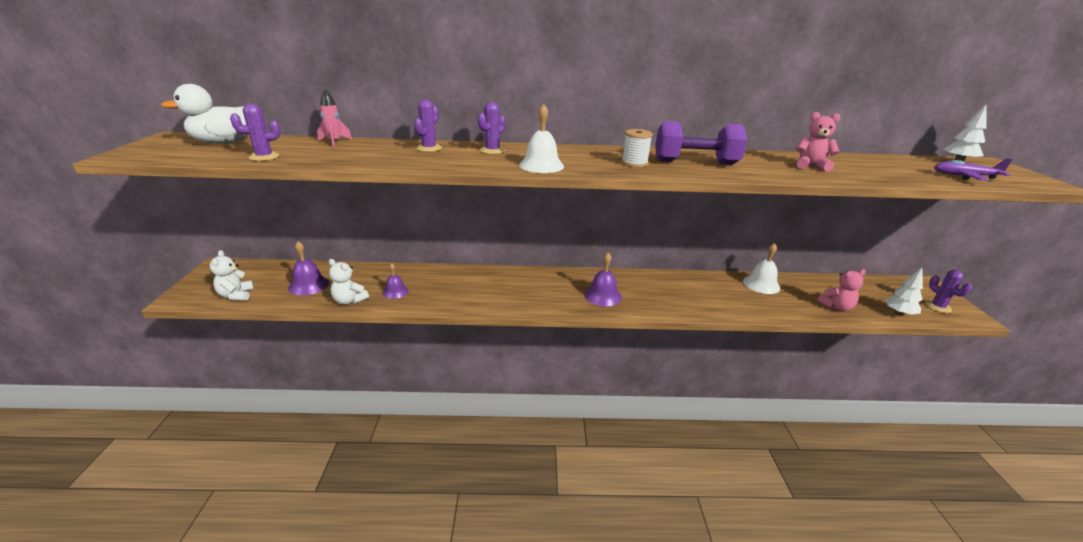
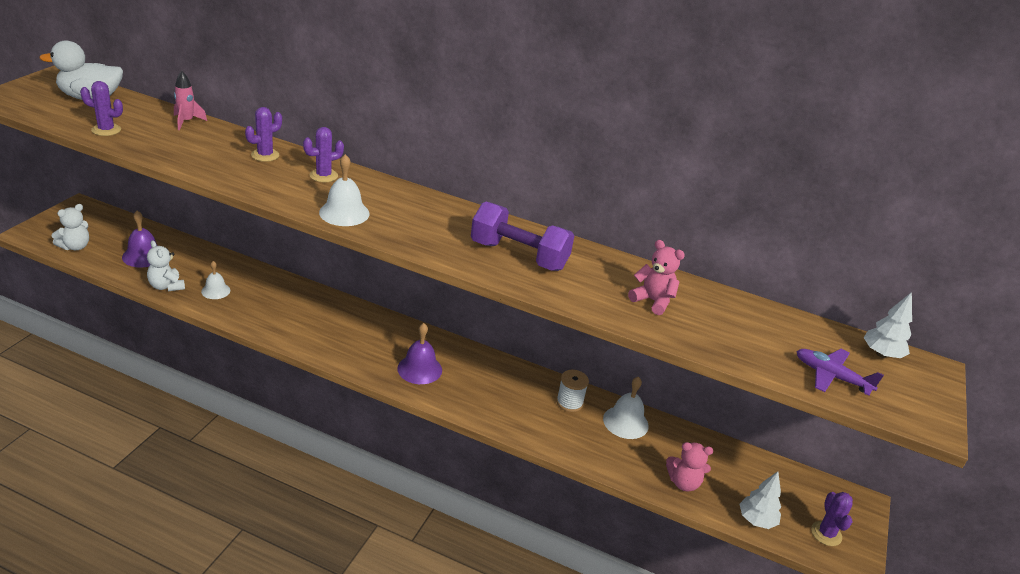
camera: 20 degrees right, 5 degrees up
(236, 295) = (75, 246): white teddy bear -> white teddy bear turned 150 degrees counterclockwise
(395, 291) = (215, 291): purple bell -> white bell
(634, 163) = (448, 237): white spool -> white spool (569, 402)

